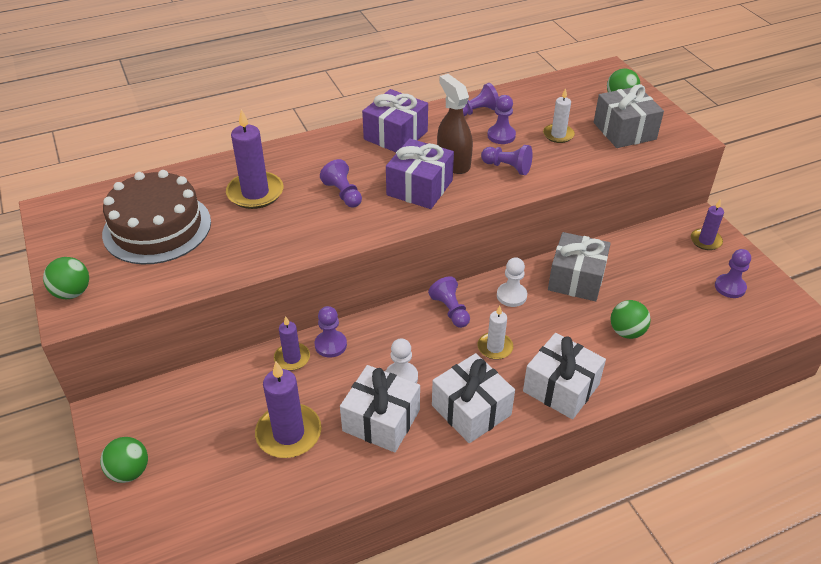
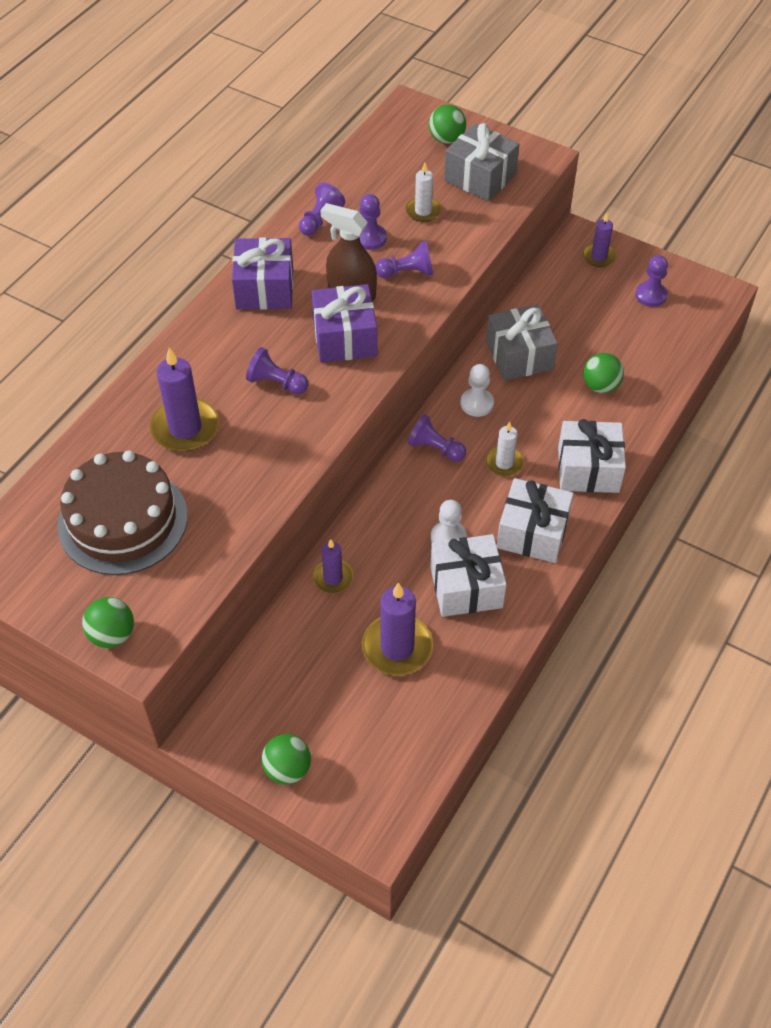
camera: 35 degrees left, 10 degrees up
(330, 345) = (356, 544): purple pawn -> none

